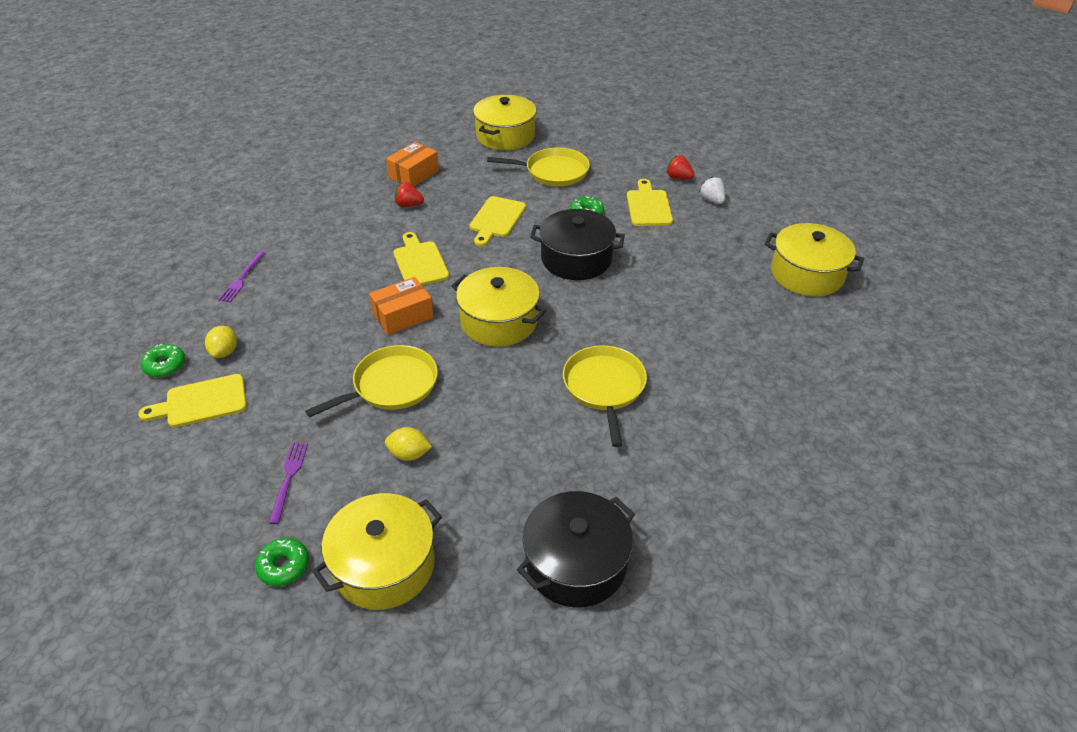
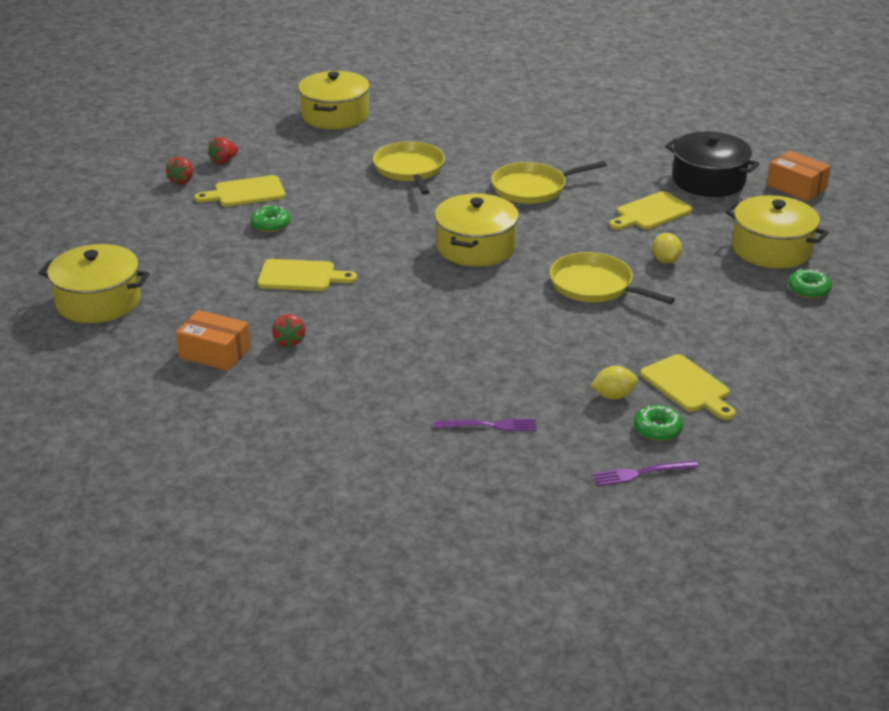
camera: 105 degrees left, 10 degrees down
(288, 479) = (733, 310): purple fork -> purple fork (642, 473)
(403, 316) = (496, 300): orange box -> orange box (796, 187)
(420, 262) = (402, 309): yellow cutting board -> yellow cutting board (651, 213)
(553, 172) = (186, 255): yellow pan -> yellow pan (410, 169)
(576, 259) = (357, 221): black pot -> none
(712, 200) = (223, 161): white strawberry -> red strawberry

